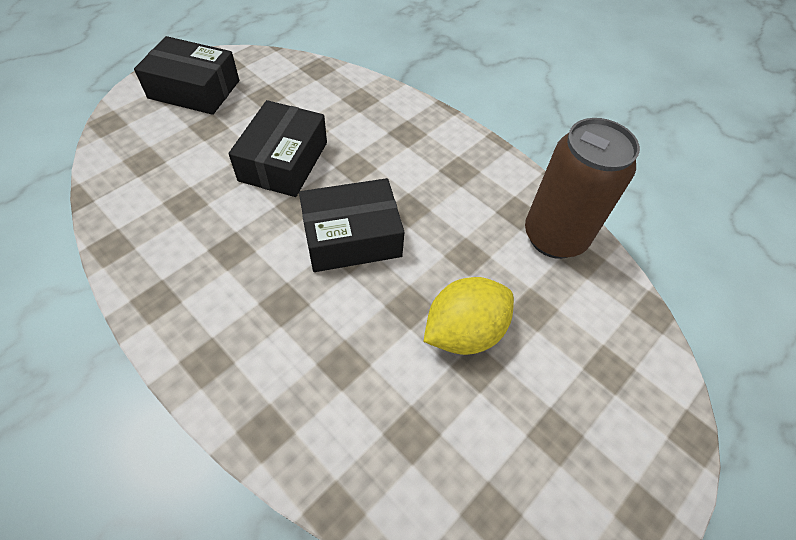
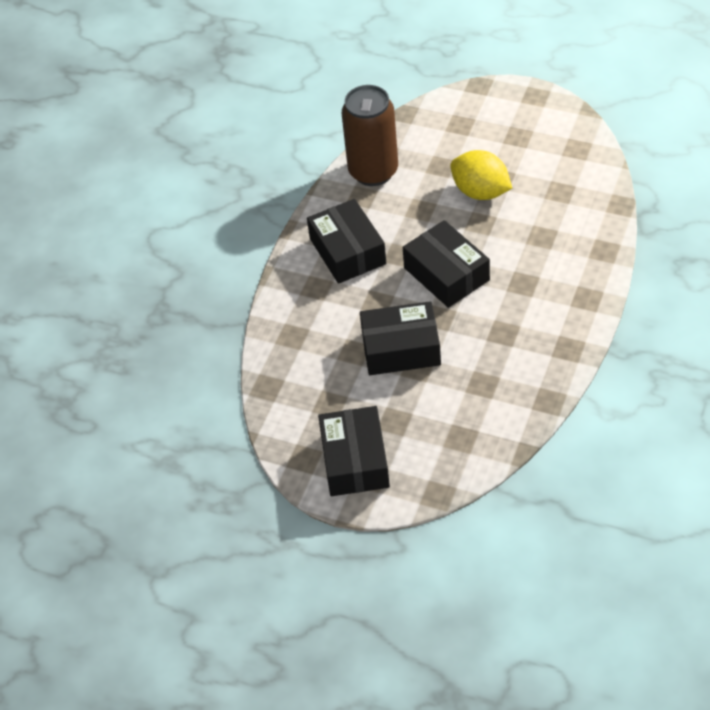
camera: 105 degrees left, 5 degrees down
(440, 171) = (347, 251): none -> black box

